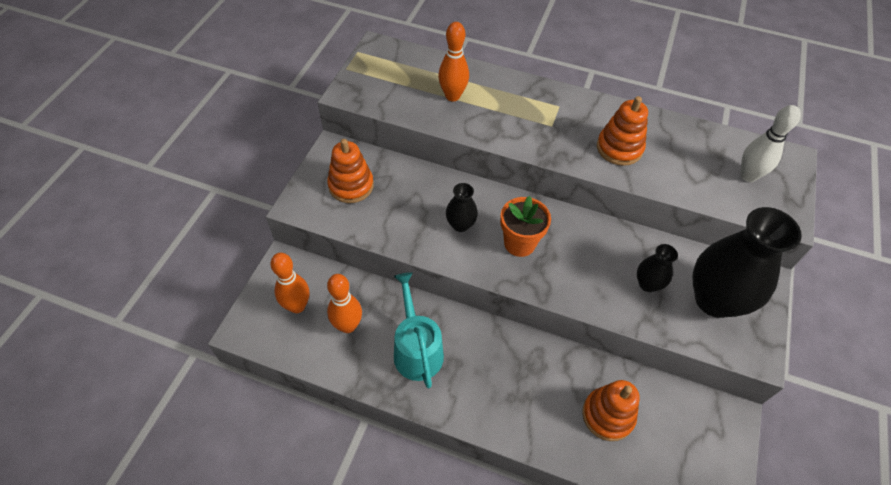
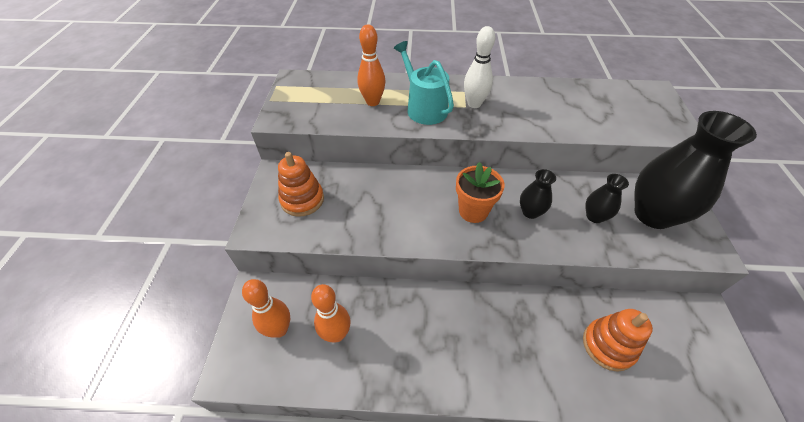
camera: 15 degrees left, 5 degrees down
(416, 349) = (411, 337): turquoise watering can -> turquoise watering can (424, 108)
(460, 224) = (415, 208): black vase -> black vase (530, 212)
(619, 148) = (527, 111): orange stacking toy -> none
(748, 176) = (635, 109): white bowling pin -> white bowling pin (474, 104)

